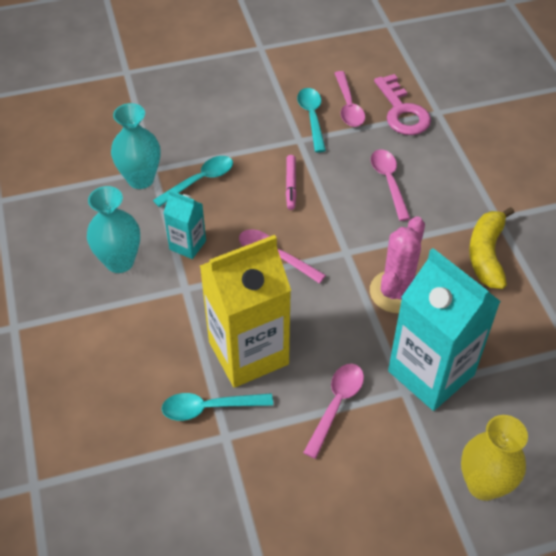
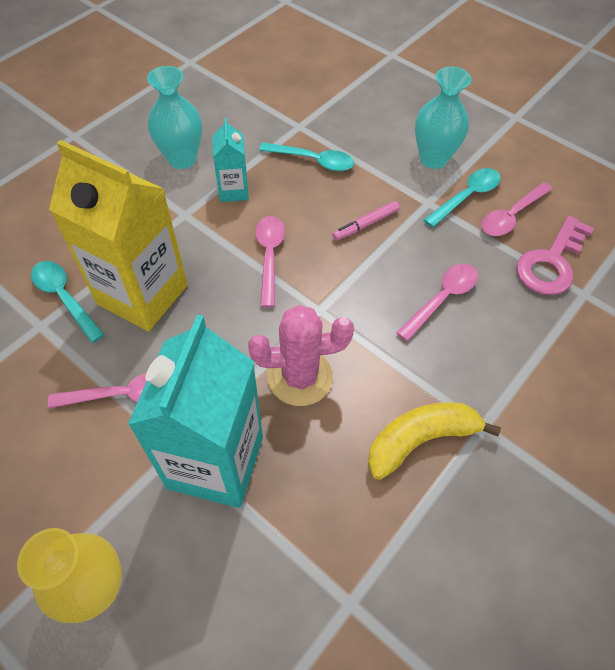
camera: 55 degrees right, 5 degrees up
(140, 179) = (281, 124): turquoise vase -> turquoise vase (433, 159)

